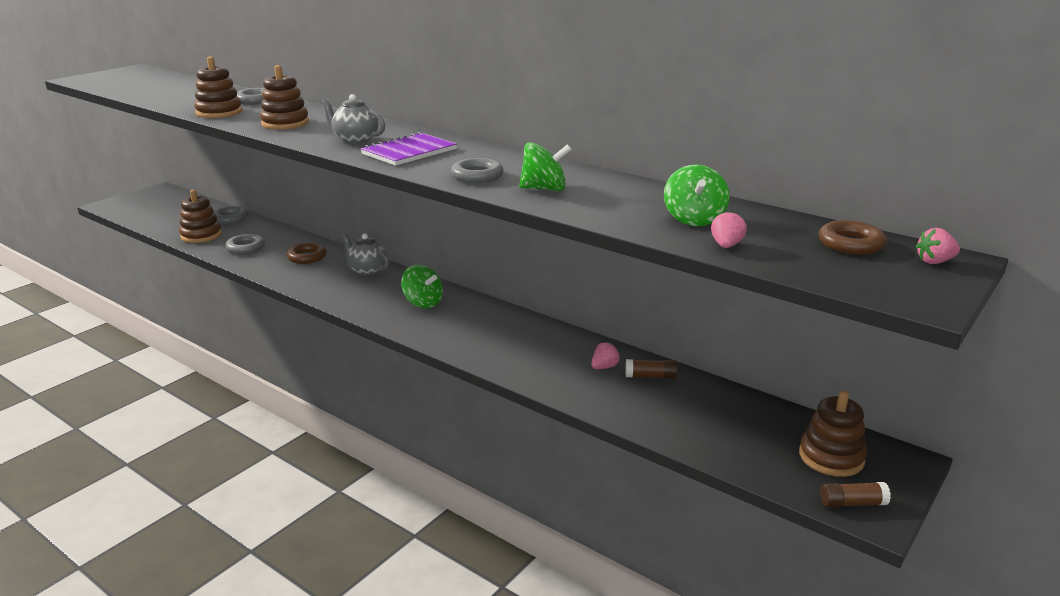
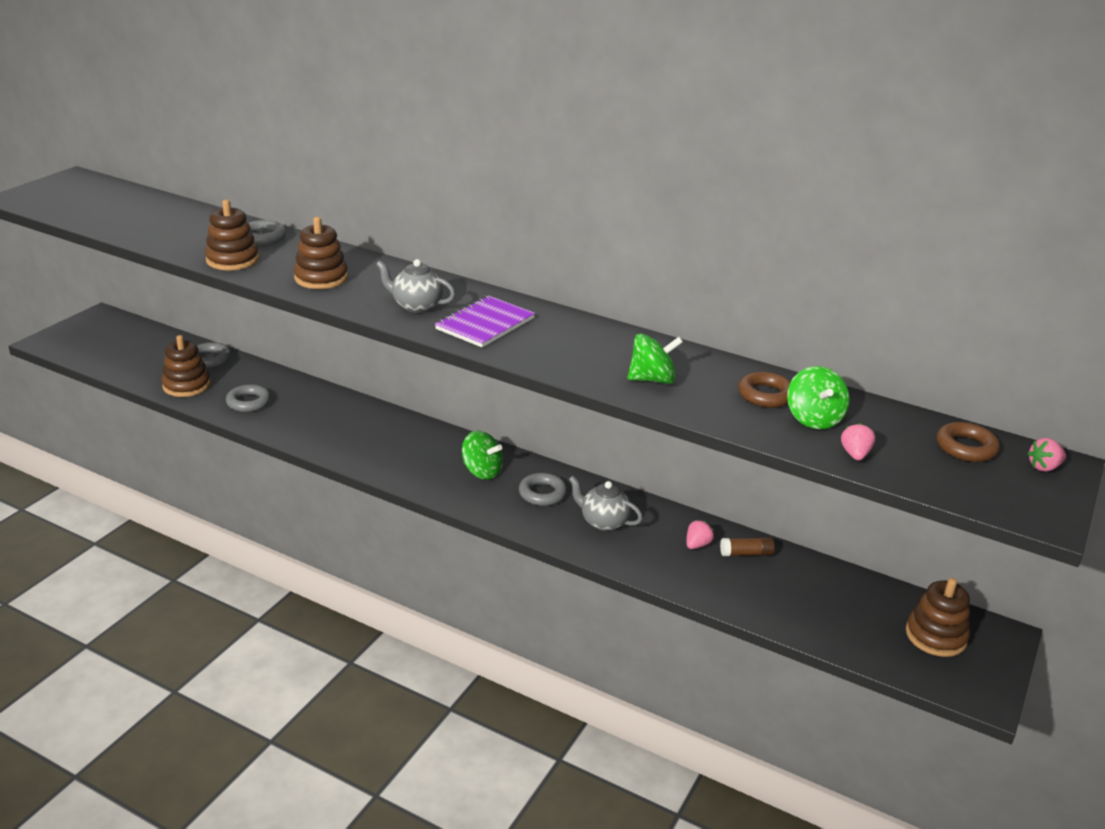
camera: 10 degrees left, 5 degrees up
(307, 257) = (326, 413): brown ring -> brown ring (765, 395)
(367, 270) = (402, 429): grey teapot -> grey teapot (603, 522)
(477, 176) = (575, 362): grey ring -> grey ring (542, 493)
(852, 503) = (963, 684): brown glue stick -> none

